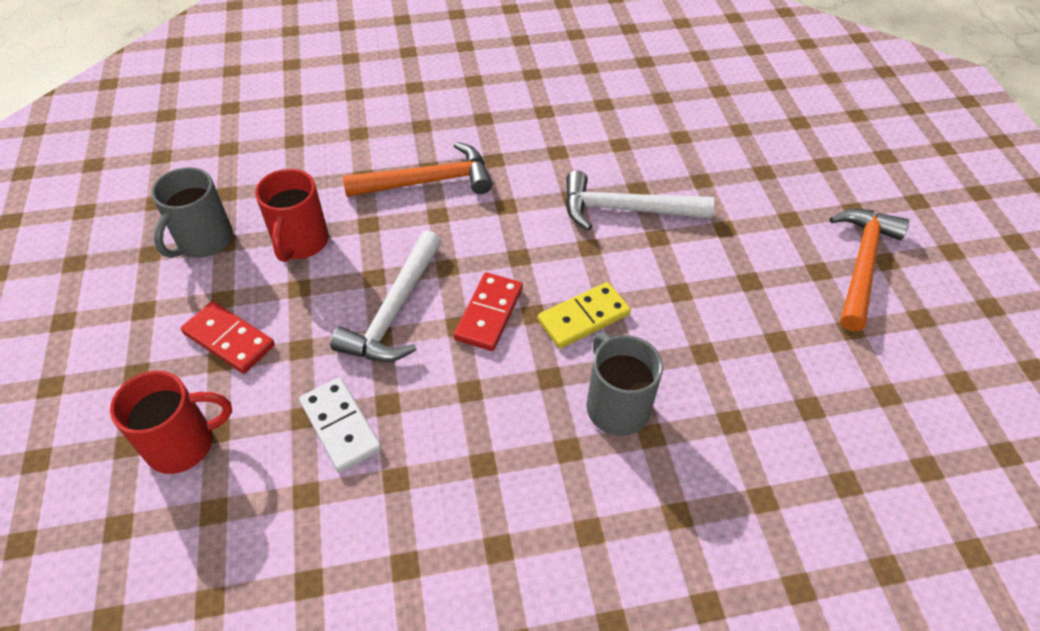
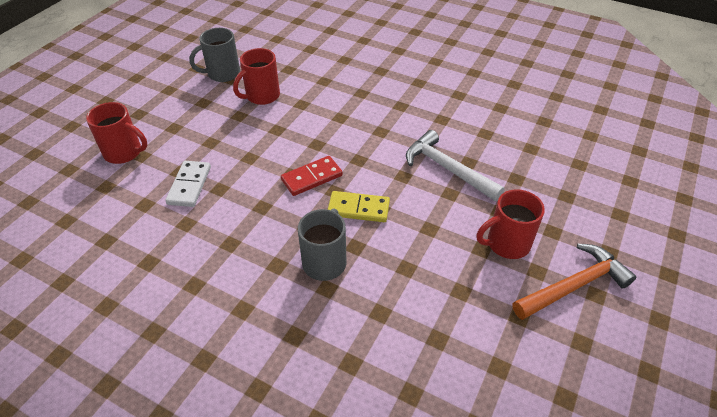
camera: 40 degrees right, 5 degrees down
(229, 339) = (187, 121): red domino -> none
(395, 311) = (269, 150): white hammer -> none
(428, 181) = (353, 99): orange hammer -> none
(765, 259) = (506, 244): none -> red mug

